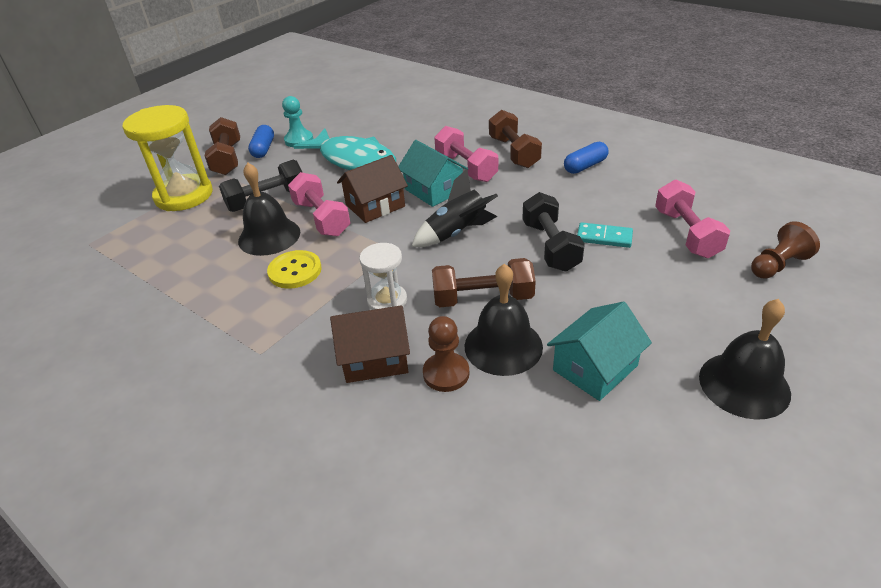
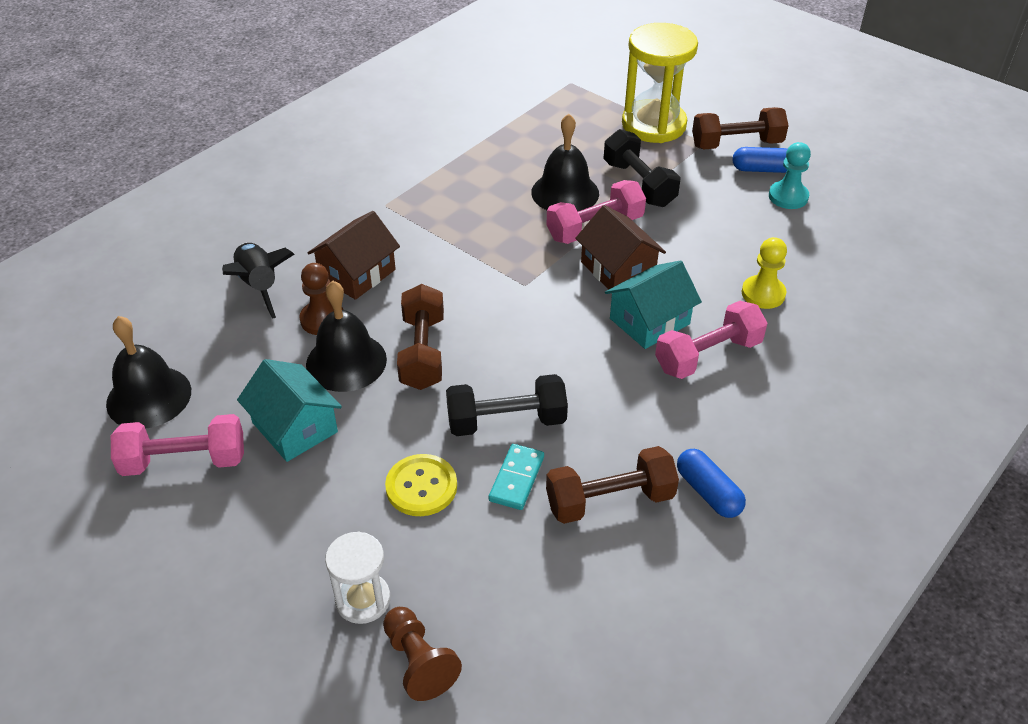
camera: 90 degrees right, 5 degrees up
(295, 271) = (499, 215): yellow button -> yellow button (421, 487)
(354, 160) = (732, 248): turquoise fish -> none
(375, 358) = (357, 274): brown house -> brown house turned 45 degrees clockwise
(387, 301) = (436, 281): white hourglass -> white hourglass (363, 600)
(403, 149) = (763, 294): none -> yellow pawn
(456, 233) = (548, 338): black rocket -> black rocket (259, 286)
(513, 152) = (753, 411): brown dumbbell -> brown dumbbell (609, 500)
(686, 233) = (510, 574): pink dumbbell -> pink dumbbell (184, 461)
(744, 384) = (231, 546): black bell -> black bell (149, 397)

